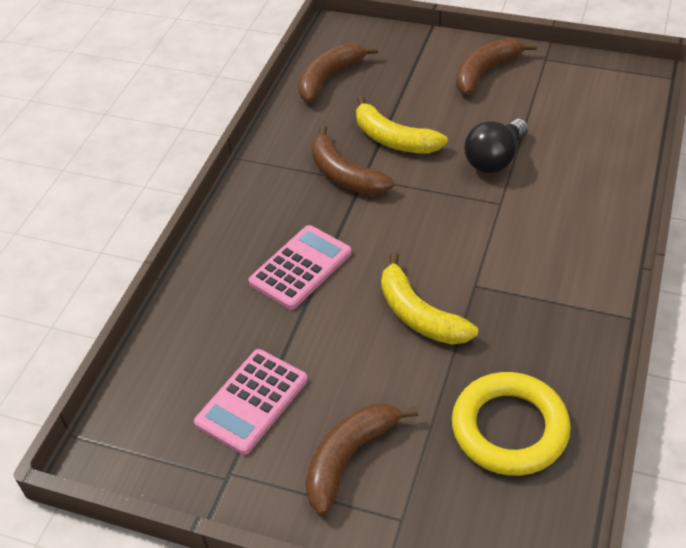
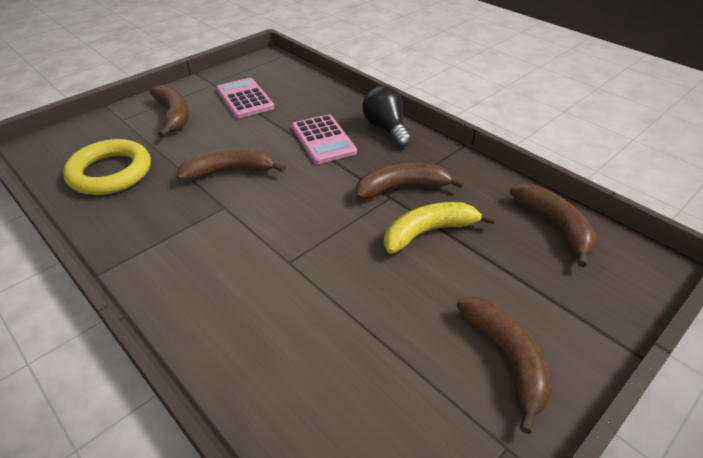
camera: 115 degrees right, 5 degrees down
(419, 315) = (230, 172): yellow banana -> brown banana
(495, 159) = (347, 287): black light bulb -> black light bulb (386, 129)

